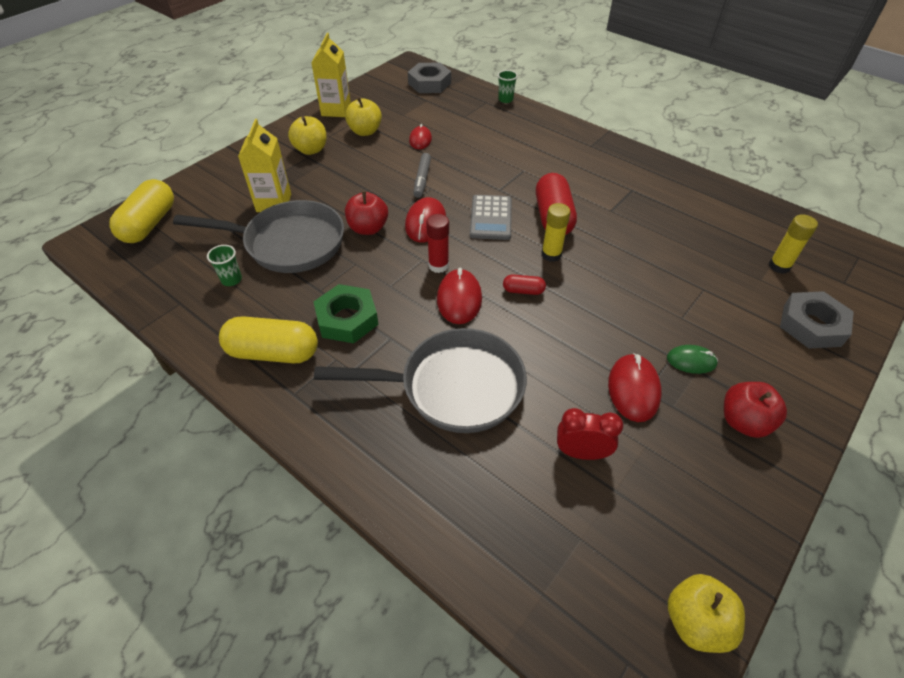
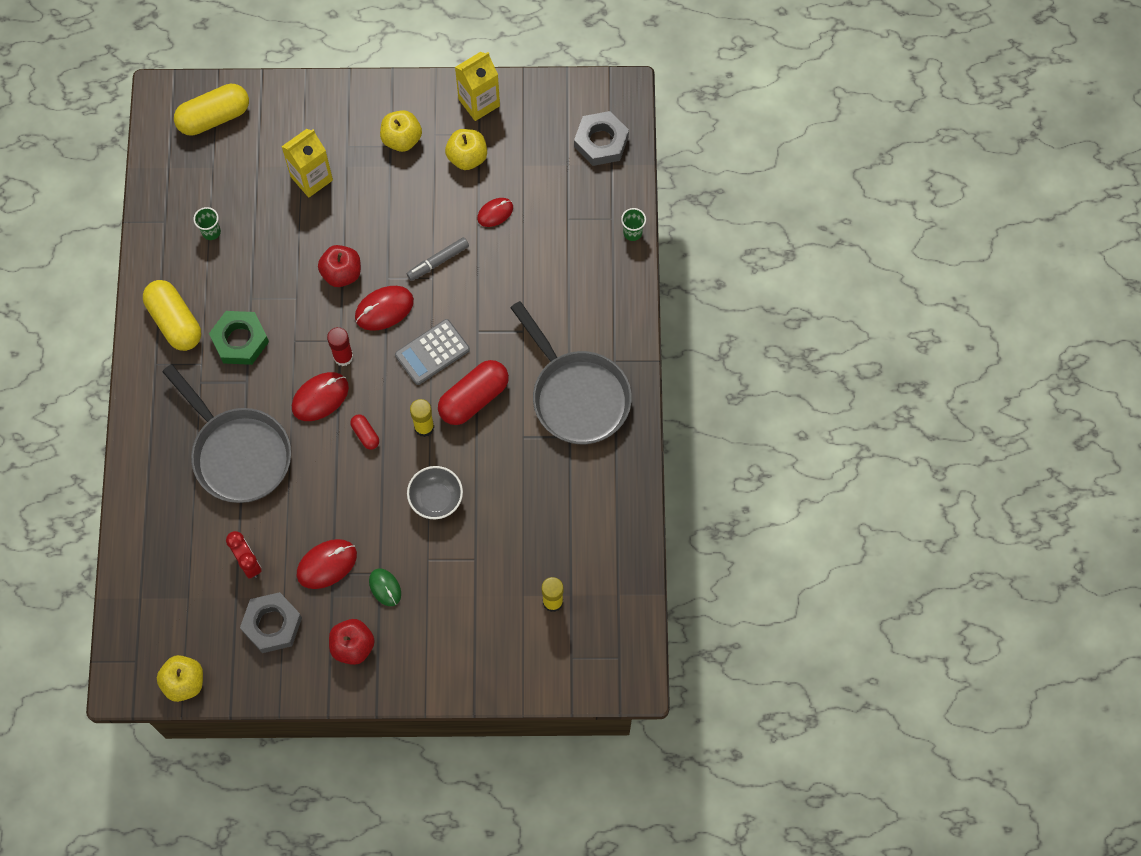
camera: 50 degrees right, 20 degrees up
(288, 243) = (277, 233): grey pan -> grey pan (577, 396)
(625, 282) = (436, 499): none -> grey bowl
(811, 325) = (493, 653): grey nut -> grey nut (272, 624)

